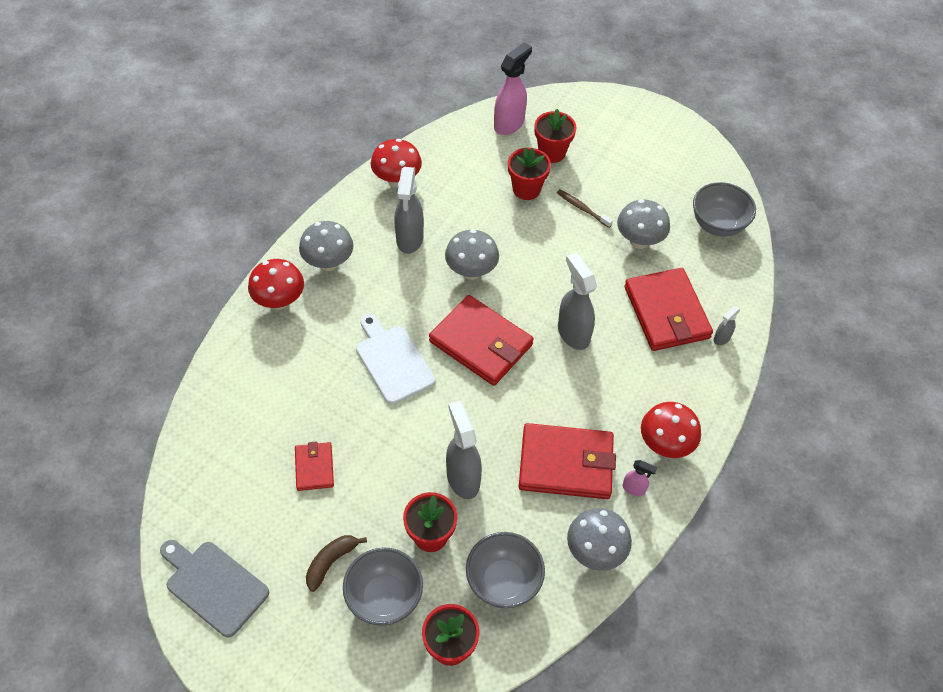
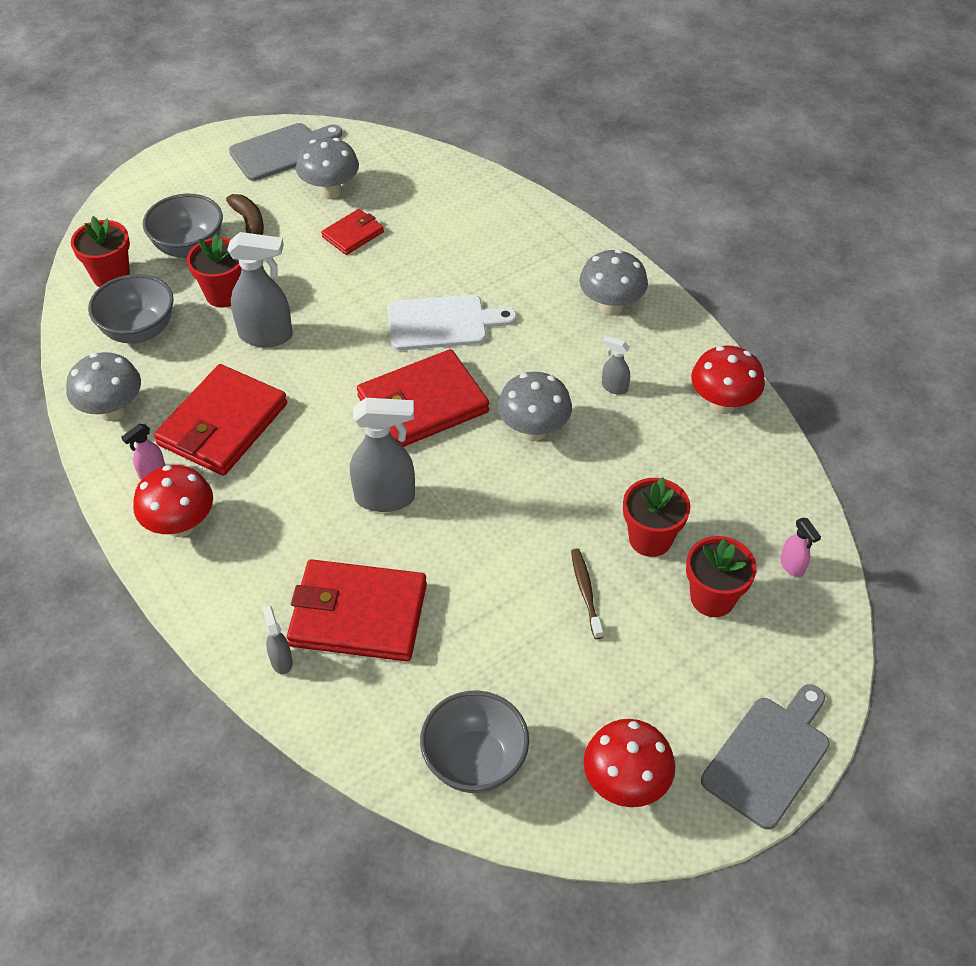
camera: 115 degrees right, 5 degrees down
(280, 301) = (574, 255): red mushroom -> red mushroom (625, 783)
(314, 468) = (353, 234): red wallet -> red wallet turned 60 degrees counterclockwise
(409, 239) = (614, 387): grey spray bottle -> grey spray bottle, size x0.49
(509, 124) = (792, 566): pink spray bottle -> pink spray bottle, size x0.49
(582, 208) = (585, 592): brown toothbrush -> brown toothbrush turned 75 degrees counterclockwise
(634, 111) = (769, 757): none -> grey cutting board
(639, 241) = (494, 637): grey mushroom -> grey mushroom (330, 191)

